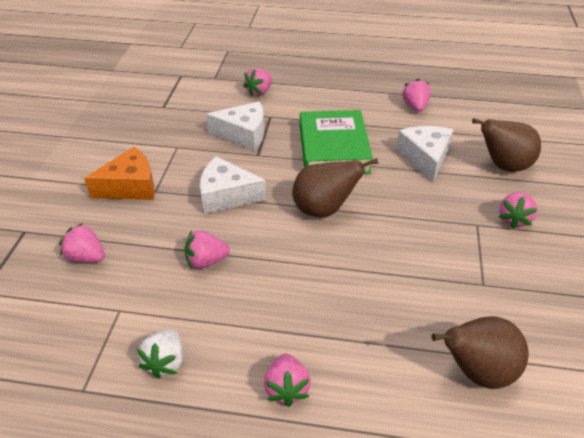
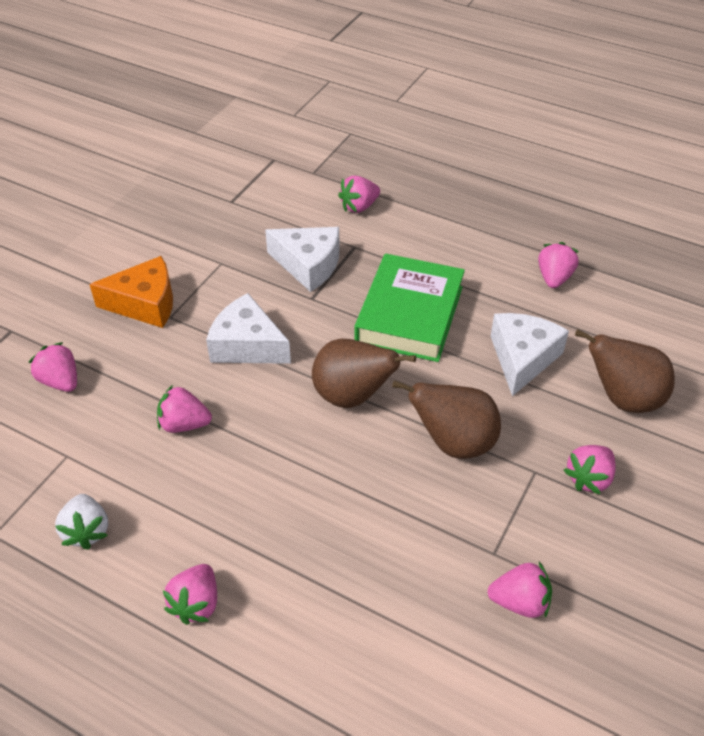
camera: 20 degrees right, 5 degrees up
(165, 362) = (87, 531): white strawberry -> white strawberry turned 45 degrees counterclockwise
(476, 371) = (419, 658): brown pear -> brown pear (454, 443)
(520, 311) = (520, 602): none -> pink strawberry

